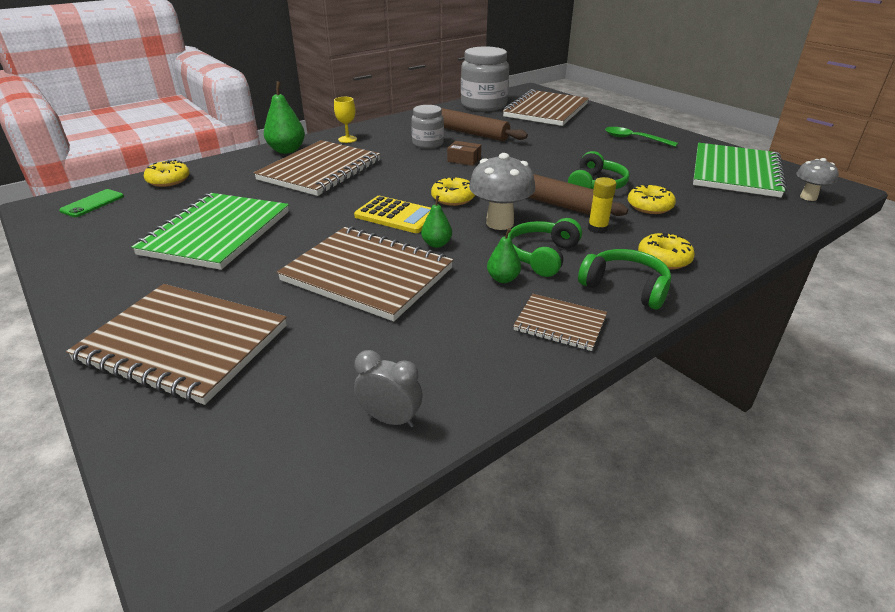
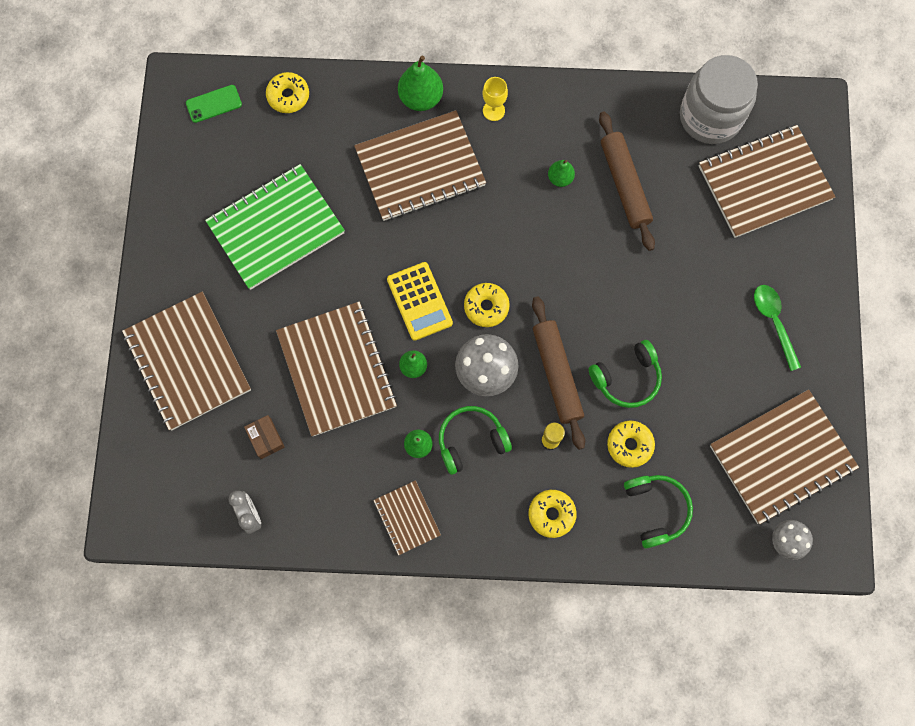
camera: 40 degrees right, 40 degrees up
(428, 143) = (560, 178): grey jar -> green pear
(464, 160) = (561, 240): brown box -> brown box (266, 438)
(625, 287) = (487, 520): green headphones -> green headphones (656, 509)
(735, 172) = (781, 457): green notebook -> brown notebook

